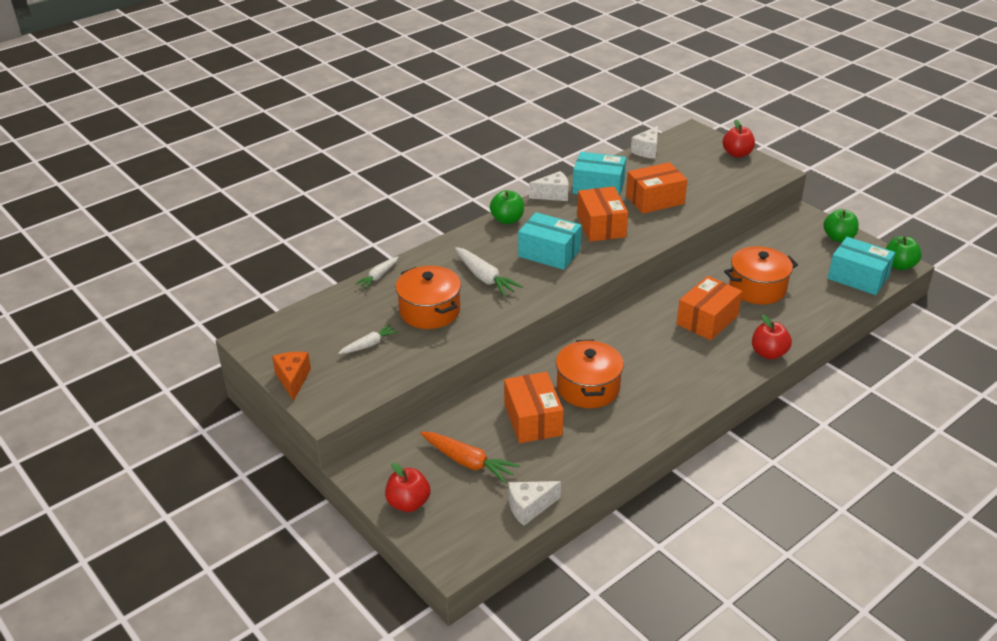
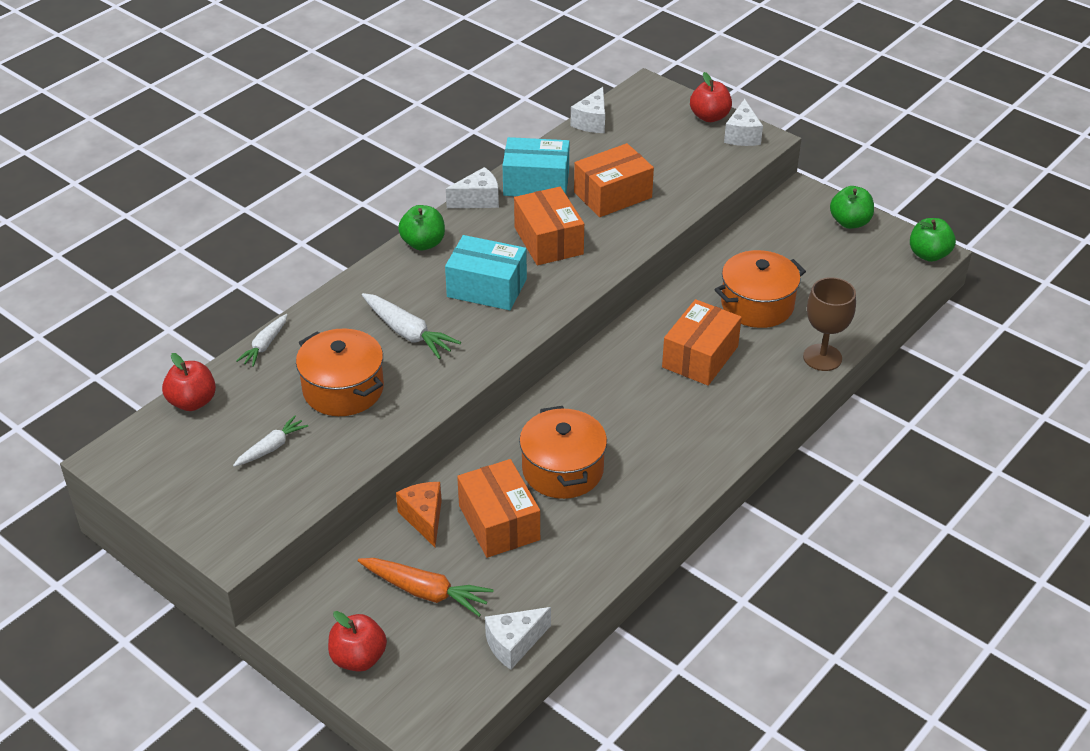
camera: 10 degrees left, 5 degrees up
(293, 380) = (179, 510): orange cheese -> orange cheese (424, 518)
(760, 168) = (742, 135): none -> white cheese
(768, 353) = (782, 396): red apple -> red apple (192, 402)
(804, 329) = (822, 357): none -> brown goblet
(858, 277) = (880, 277): turquoise box -> none

